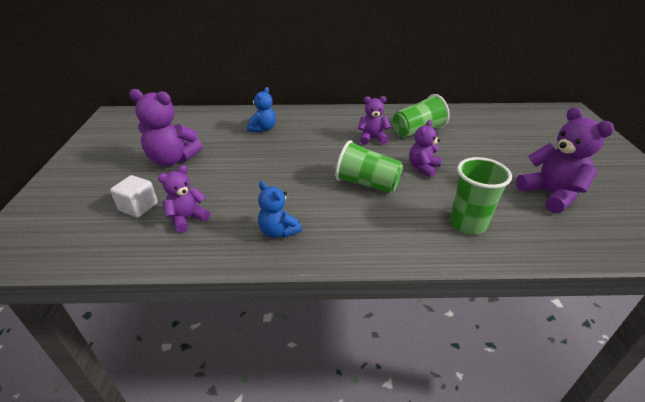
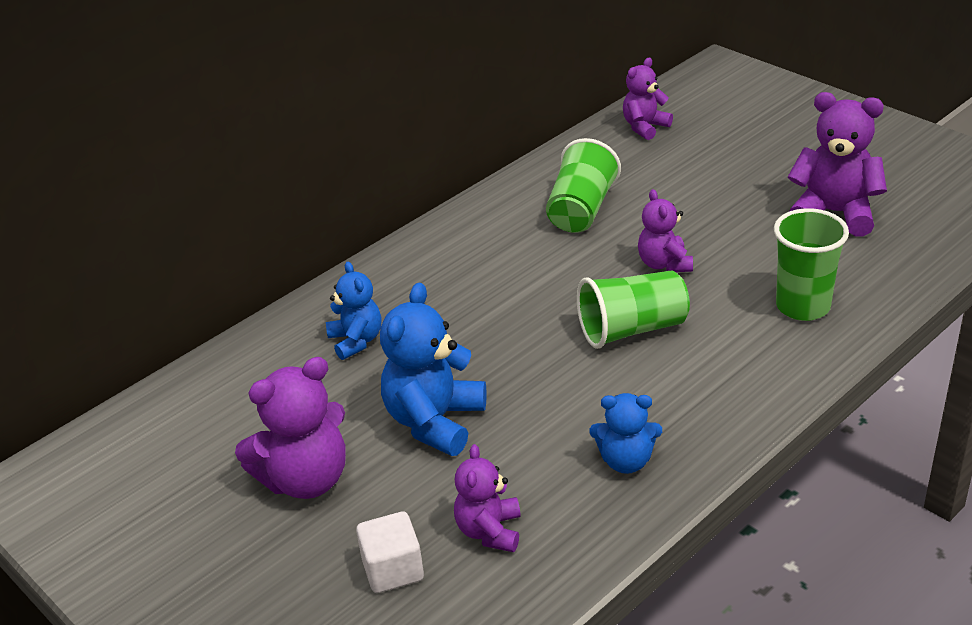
camera: 40 degrees left, 0 degrees up
(240, 168) = (434, 421): none -> blue teddy bear
(372, 138) = (540, 258): purple teddy bear -> purple teddy bear (645, 127)

